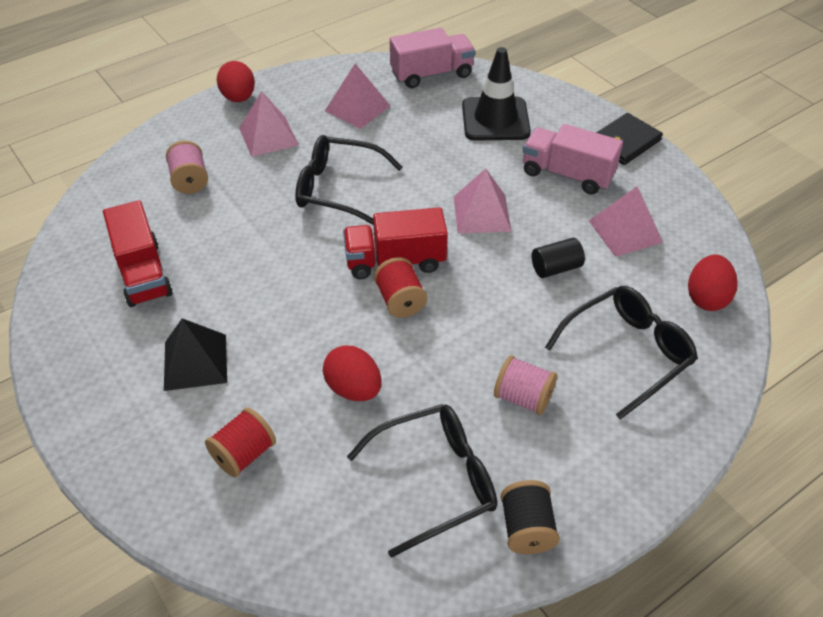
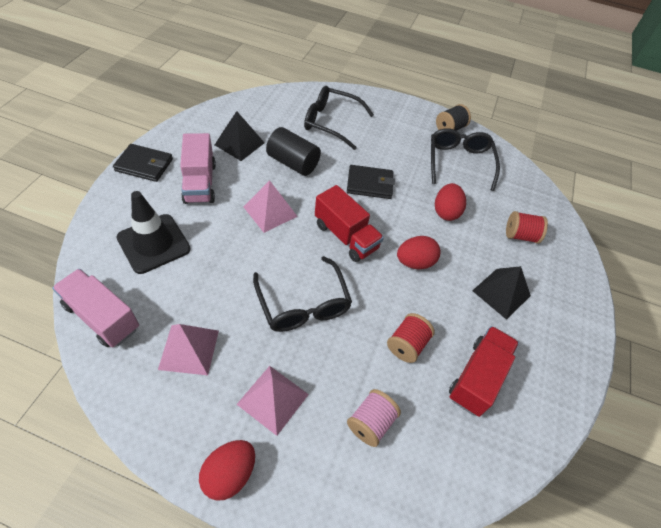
camera: 130 degrees left, 5 degrees up
(400, 301) = (374, 219): red spool -> red spool (407, 345)
(435, 480) = (459, 162): black glasses -> black glasses turned 60 degrees clockwise
(464, 330) = (369, 184): none -> black wallet
(523, 398) = (390, 149): pink spool -> none
(556, 268) = (293, 163): black cylinder -> black cylinder, size x1.58
(625, 231) = (239, 144): pink pyramid -> black pyramid
(706, 298) = (270, 104): red egg -> red egg (415, 262)

